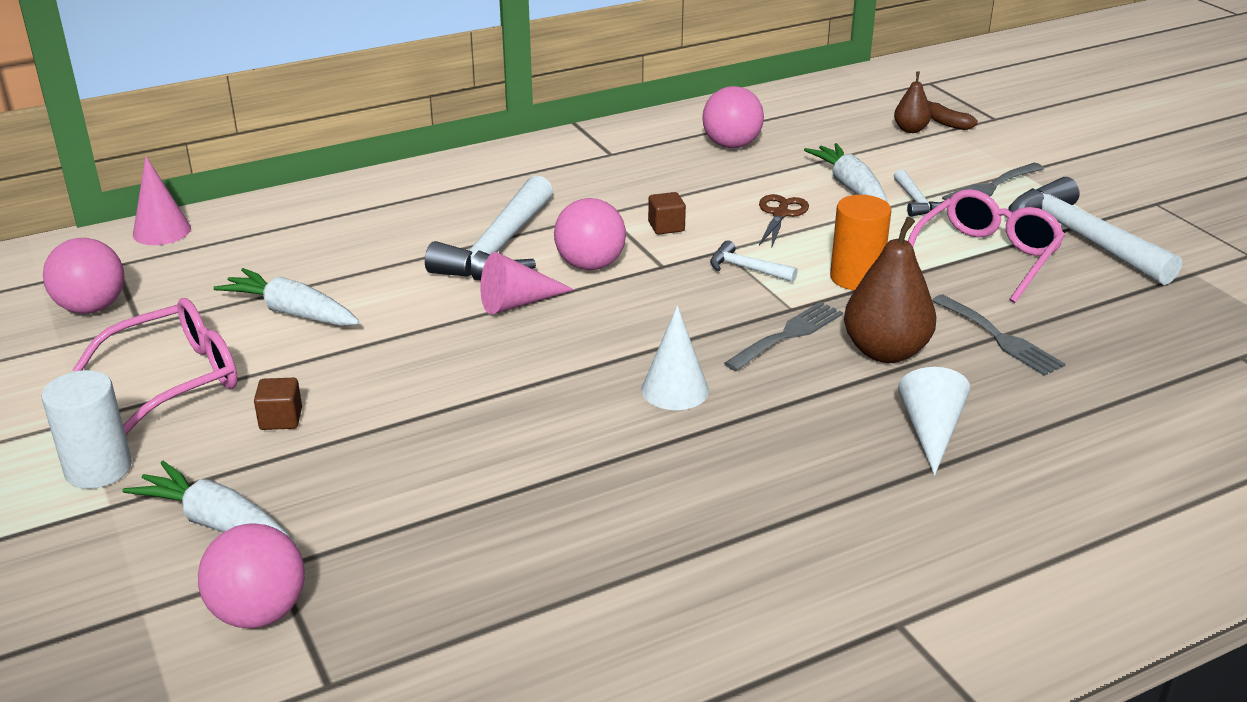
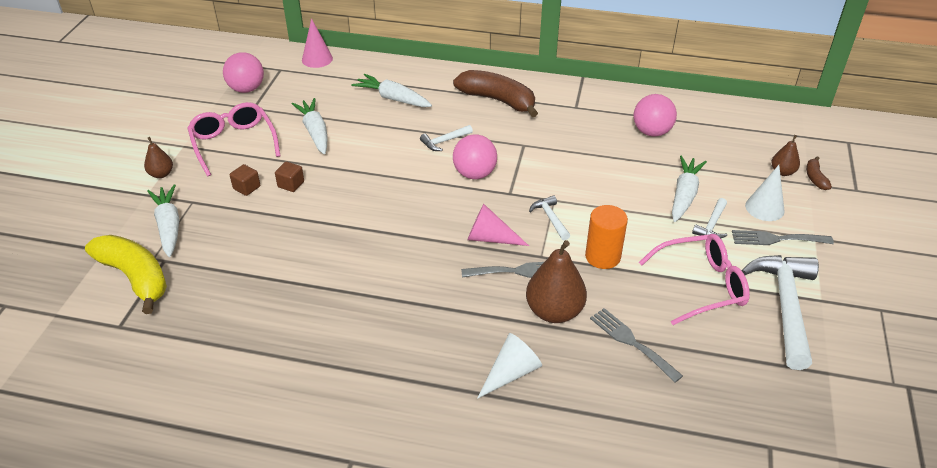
camera: 40 degrees right, 10 degrees up
(98, 469) = (161, 174): white cylinder -> brown pear
(175, 379) = (234, 144): pink glasses -> pink glasses turned 120 degrees counterclockwise
(259, 613) = (135, 277): pink ball -> yellow banana
(354, 232) = (393, 98): none -> white carrot
(499, 249) = (444, 141): white hammer -> white hammer, size x0.46
(504, 182) = (498, 100): none -> brown banana
(517, 303) = (413, 178): pink cone -> pink cone (490, 238)
(666, 227) = (543, 169): brown cube -> brown cube (291, 184)
(675, 390) = (420, 270): white cone -> white cone (764, 208)
(780, 214) = (617, 193): brown scissors -> none
(1000, 338) = (631, 342): grey fork -> grey fork turned 135 degrees clockwise

